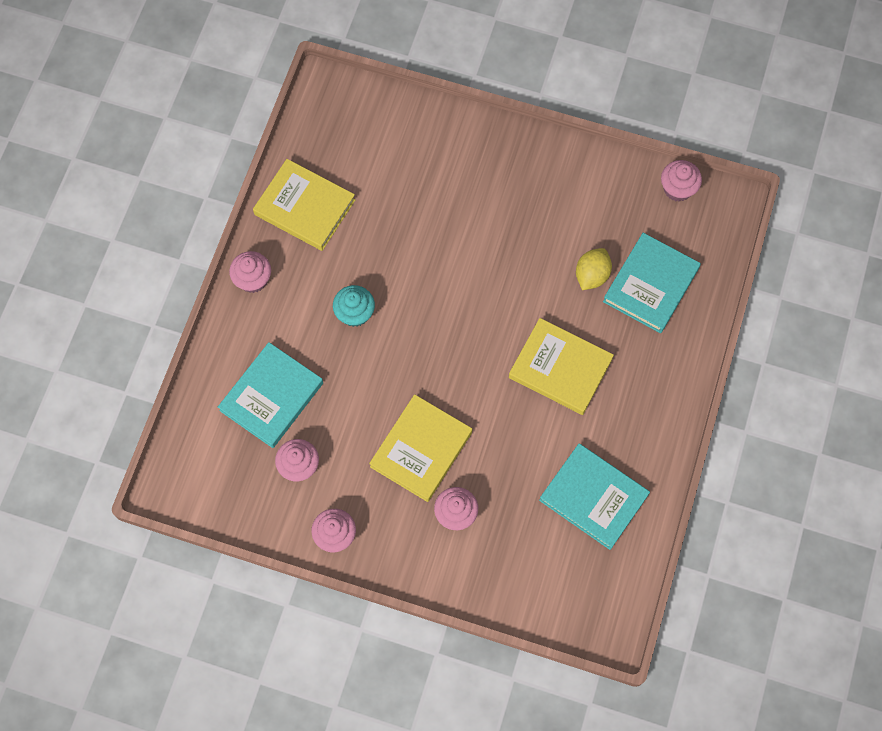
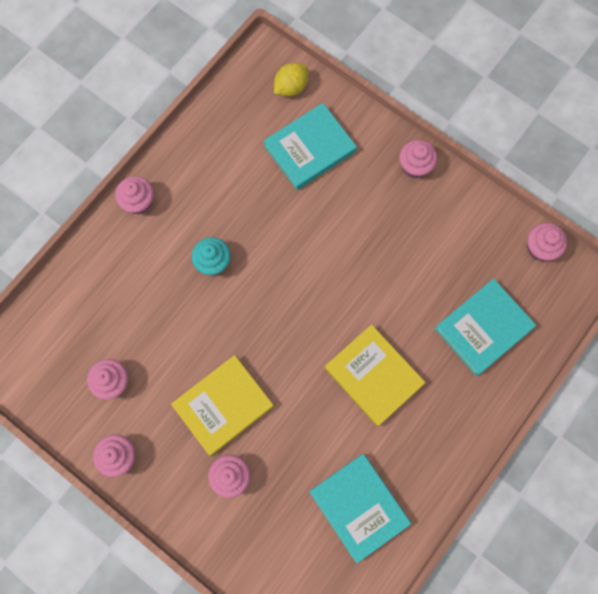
camera: 20 degrees right, 5 degrees up
(271, 397) = (114, 311): turquoise book -> turquoise book (310, 149)
(305, 207) = (207, 154): yellow book -> none
(523, 149) = (414, 166): none -> pink cupcake
(591, 275) = (433, 300): yellow lemon -> yellow lemon (291, 87)

